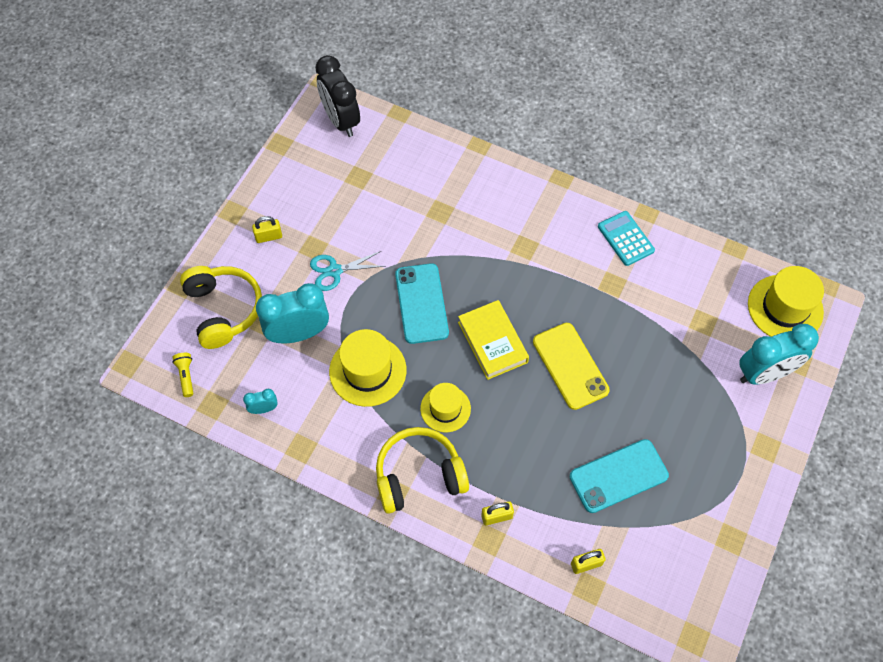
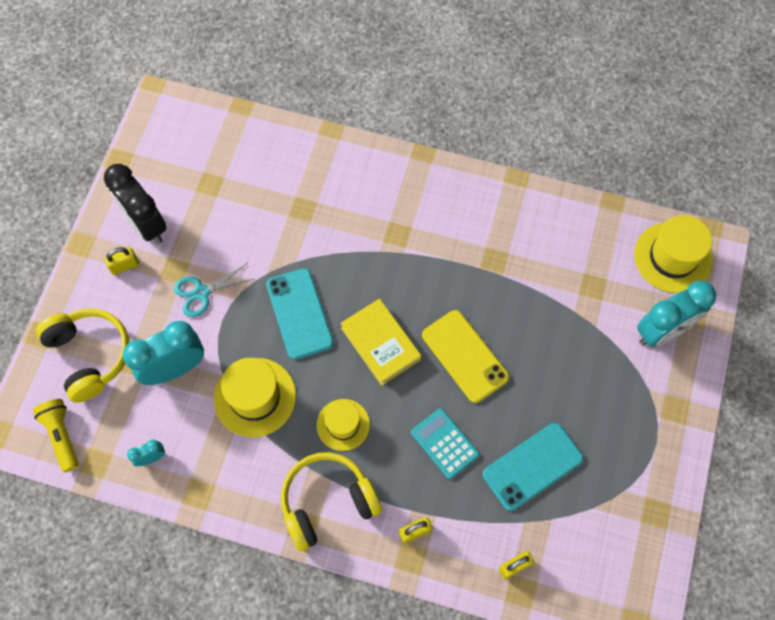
camera: 10 degrees left, 5 degrees up
(186, 376) = (62, 436): yellow flashlight -> yellow flashlight, size x1.51
(341, 120) = (180, 124): black clock -> black clock (146, 224)
(625, 238) = (500, 208): turquoise calculator -> turquoise calculator (444, 443)

